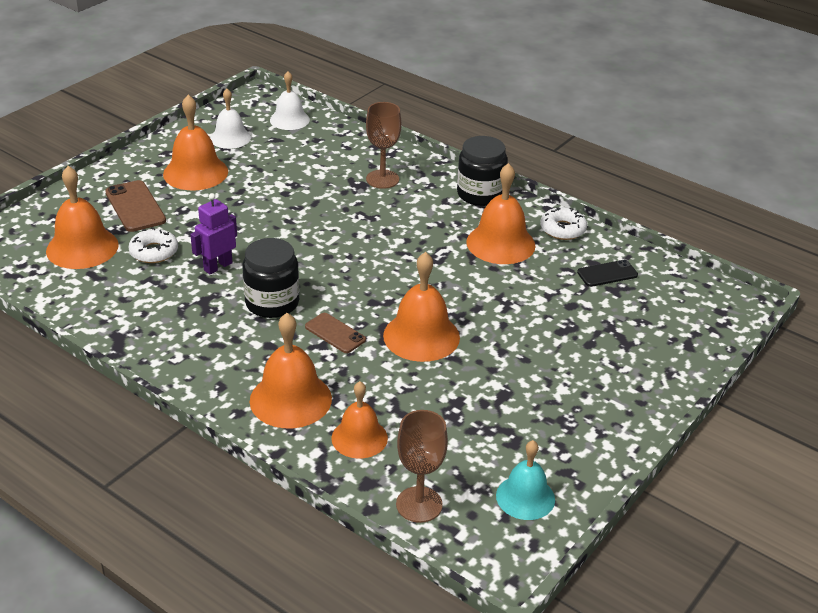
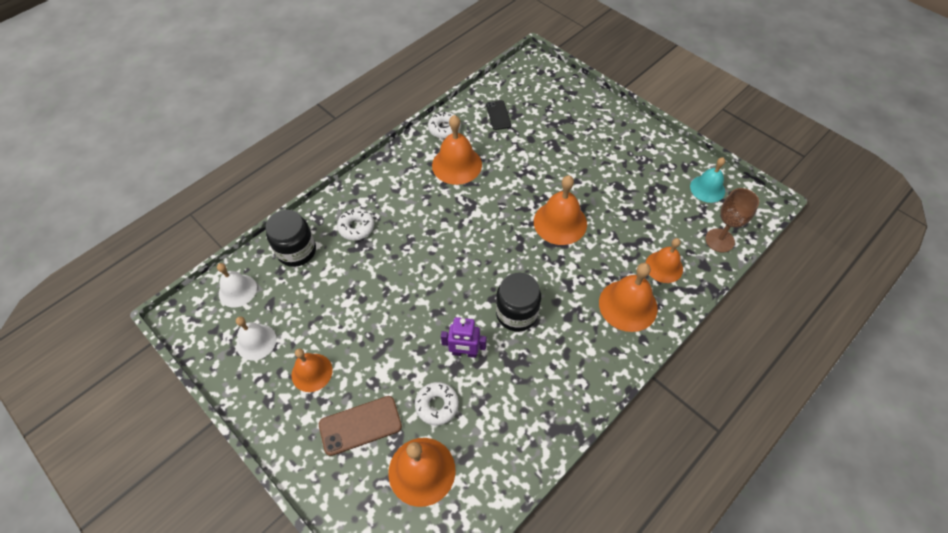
camera: 80 degrees left, 20 degrees up
(195, 172) = (312, 372): orange bell -> orange bell, size x0.66
(218, 266) = (464, 353): purple robot -> purple robot turned 45 degrees counterclockwise
(335, 333) = (555, 273): brown phone -> none
(382, 179) = (356, 227): brown goblet -> white donut
(480, 194) = (391, 168): black jar -> black jar (297, 251)

